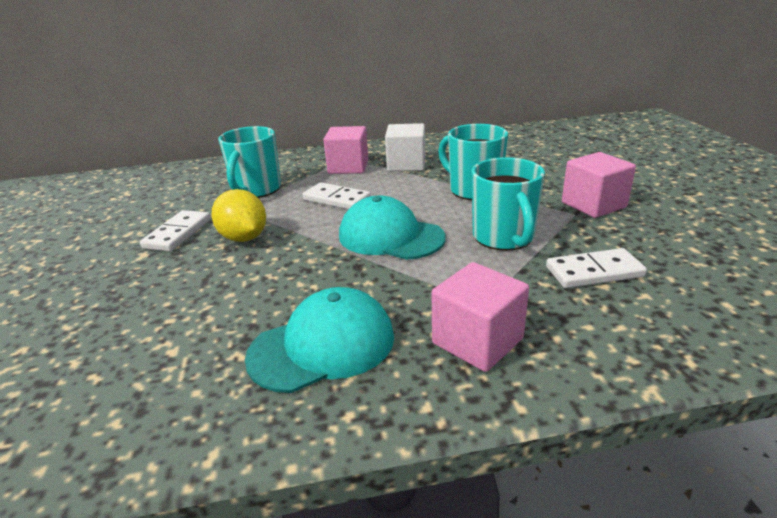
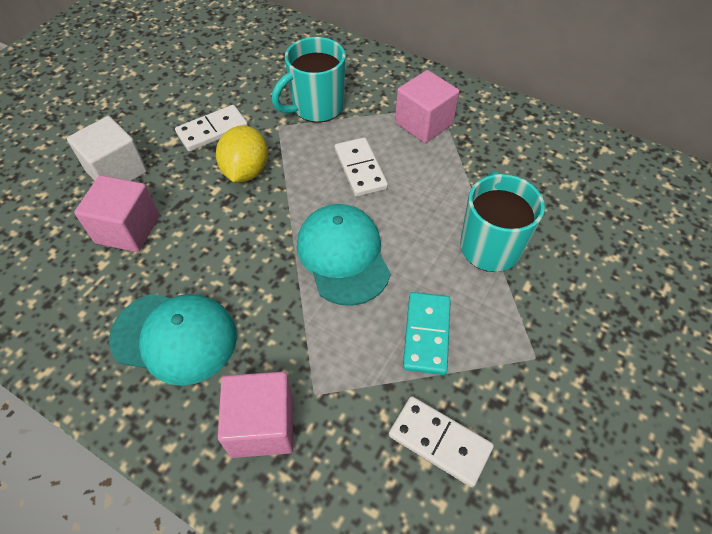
camera: 40 degrees right, 25 degrees up
(406, 165) = (479, 157): white cube -> white cube (116, 171)
(503, 238) = (426, 334): turquoise mug -> turquoise domino
(593, 205) = (572, 361): pink cube -> pink cube (128, 229)

